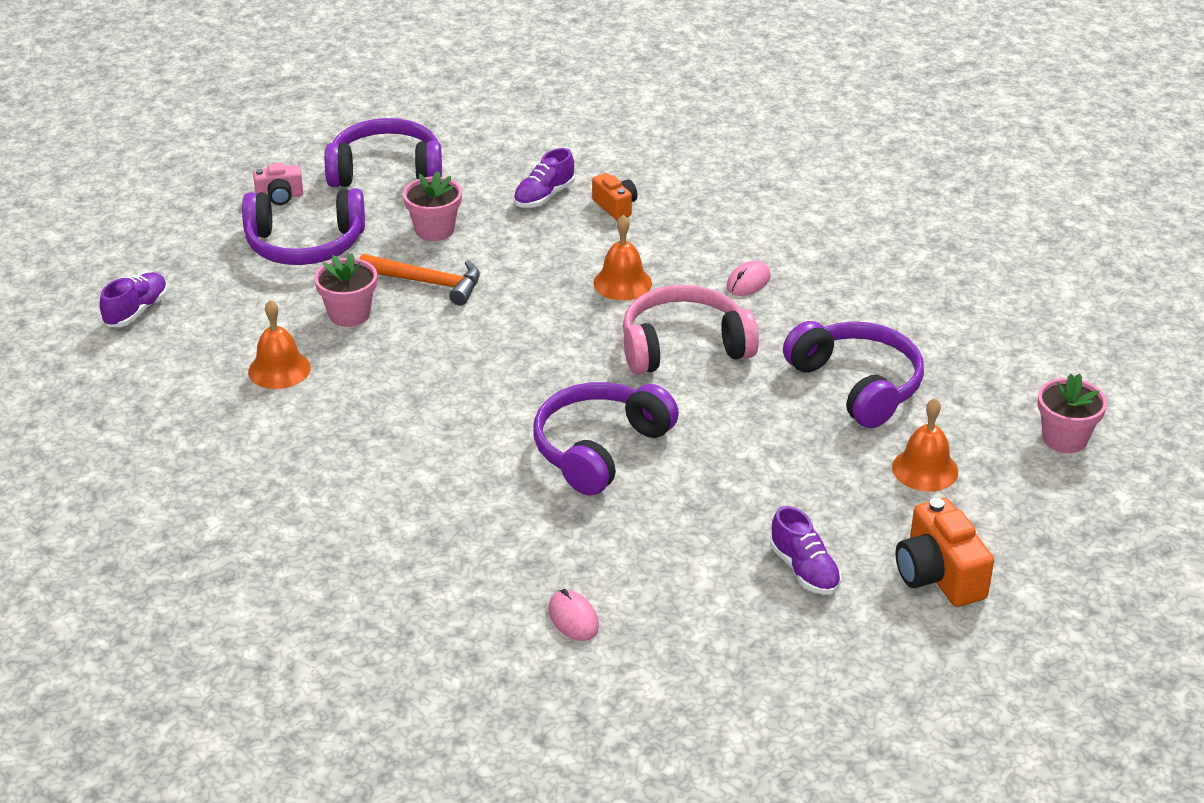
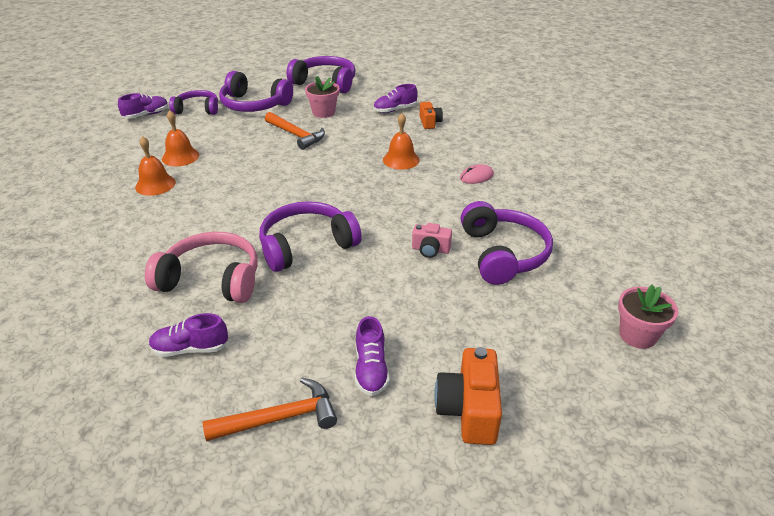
camera: 25 degrees right, 0 degrees up
(216, 278) = (197, 109): none -> purple headphones
(280, 197) = (264, 83): pink camera -> pink camera (430, 250)
(349, 314) = (242, 140): pink flower pot -> none
(573, 618) = (190, 348): pink mouse -> purple shoe
(684, 347) = (408, 202): pink headphones -> pink headphones (211, 280)
(746, 651) = (280, 418): none -> orange hammer
(925, 469) = (513, 324): orange bell -> orange bell (155, 184)

